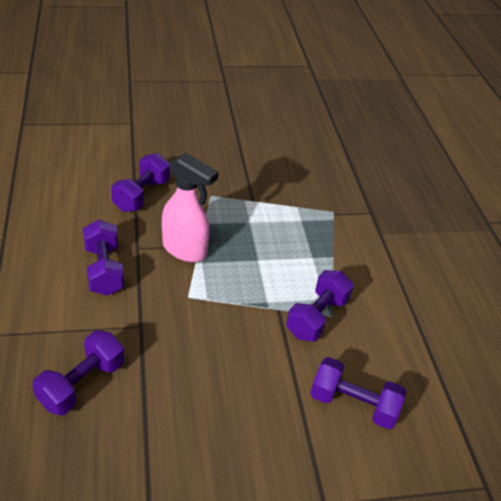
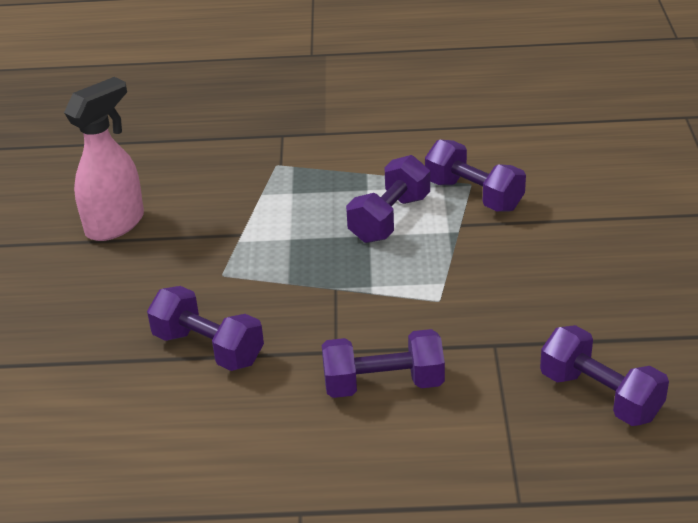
camera: 75 degrees left, 5 degrees down
(185, 250) = (345, 302): pink spray bottle -> pink spray bottle (116, 224)
(353, 404) = (602, 182): purple dumbbell -> purple dumbbell (389, 218)

